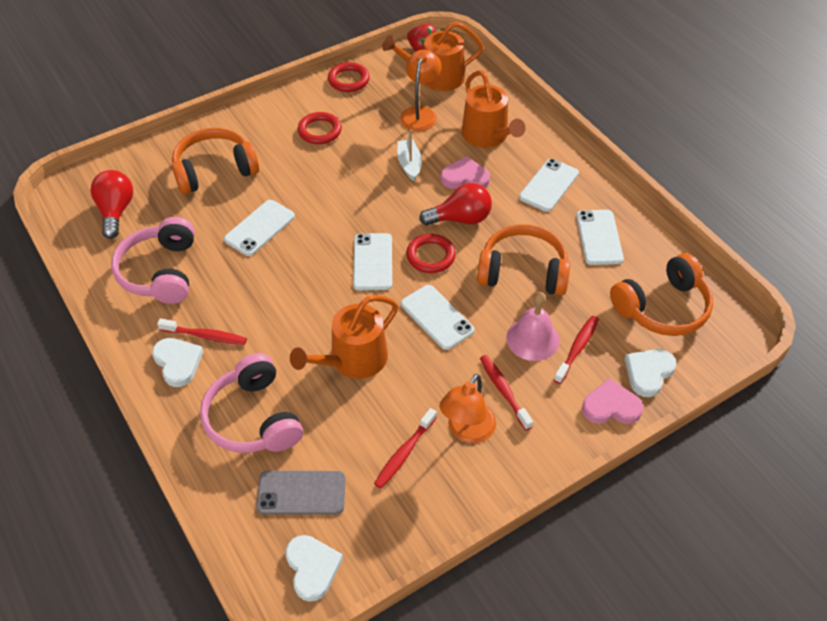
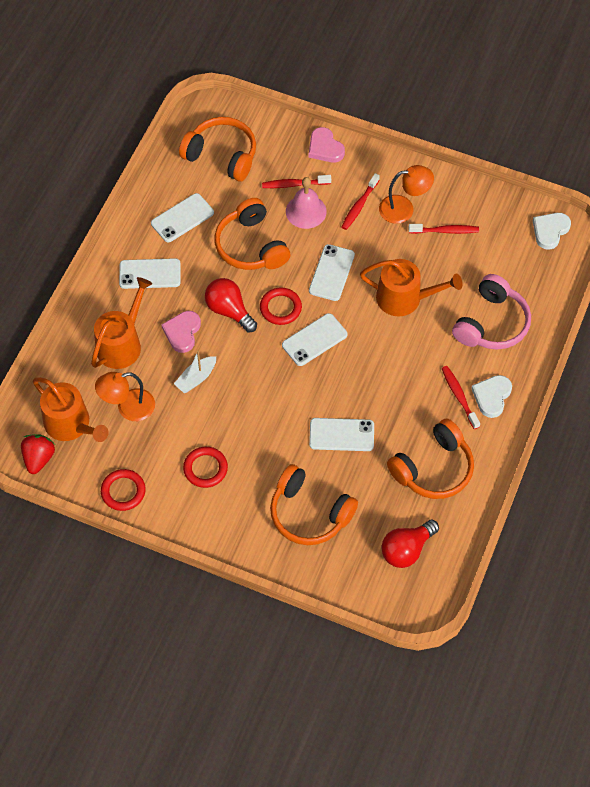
camera: 125 degrees left, 10 degrees up
(160, 272) = (433, 468): pink headphones -> orange headphones
(301, 493) = (514, 265): grey phone -> none
(465, 177) = (182, 332): pink heart -> pink heart turned 45 degrees clockwise
(648, 373) = (283, 140): white heart -> none

